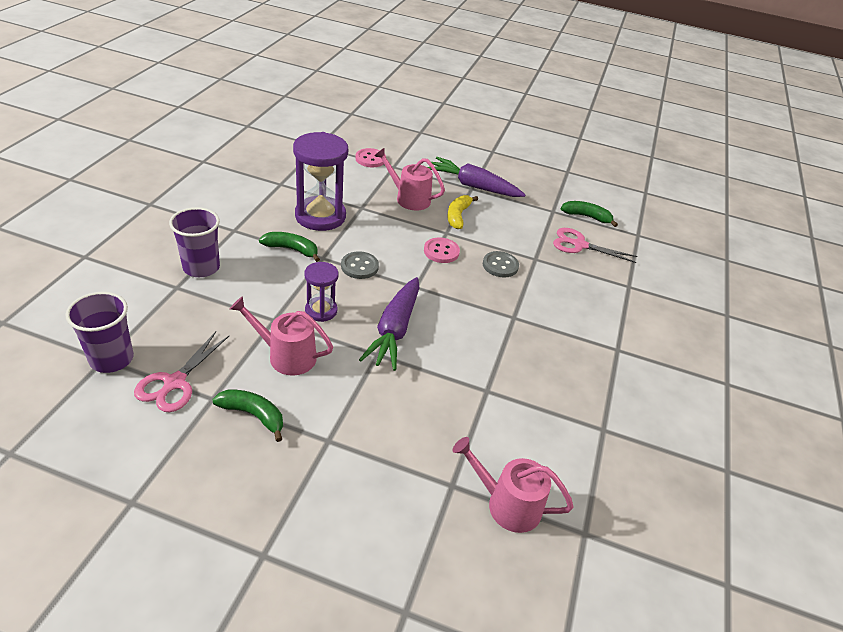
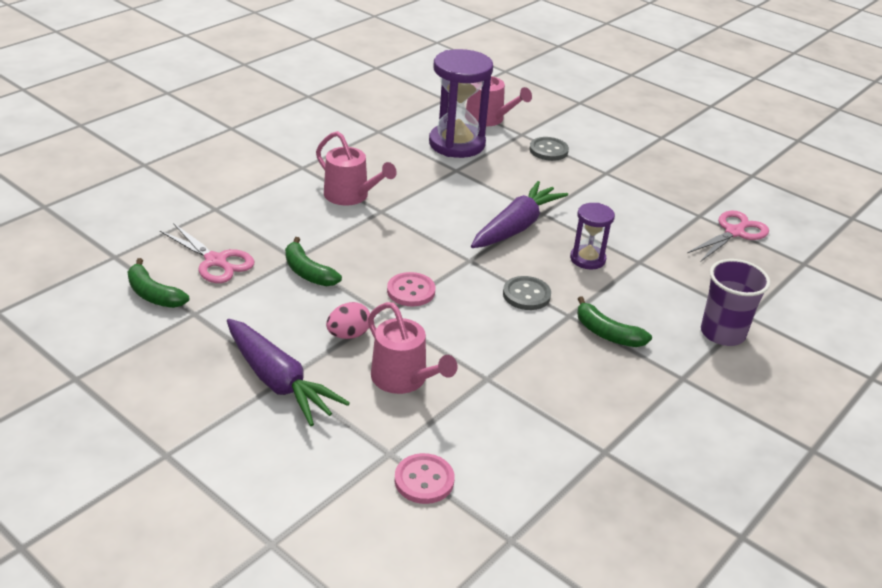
camera: 155 degrees left, 5 degrees down
(111, 359) = (797, 262): purple cup -> none
(253, 415) = (665, 198): green banana -> green banana (308, 272)
(286, 356) = (631, 230): pink watering can -> pink watering can (350, 196)
(320, 216) = (555, 375): purple hourglass -> purple hourglass (457, 144)
(458, 216) = (348, 334): yellow banana -> pink egg
(500, 265) = (348, 260): grey button -> grey button (548, 150)

